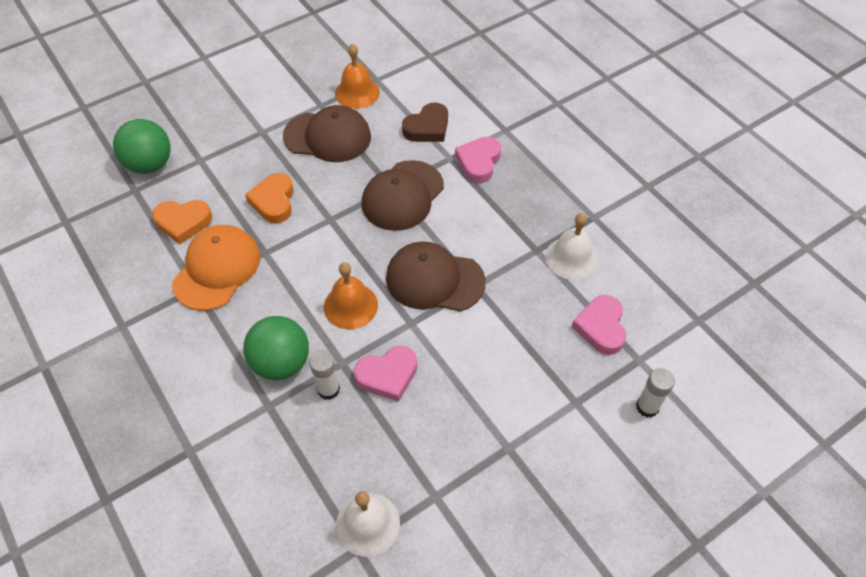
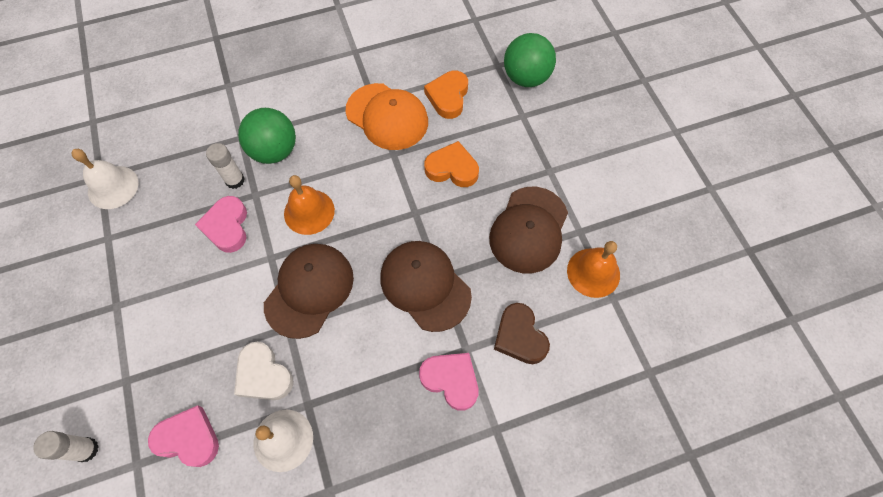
camera: 105 degrees right, 10 degrees up
(525, 290) = (263, 375): none -> white heart

